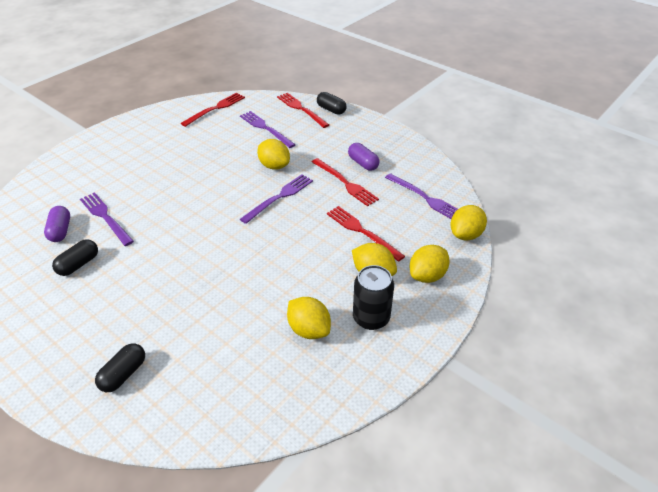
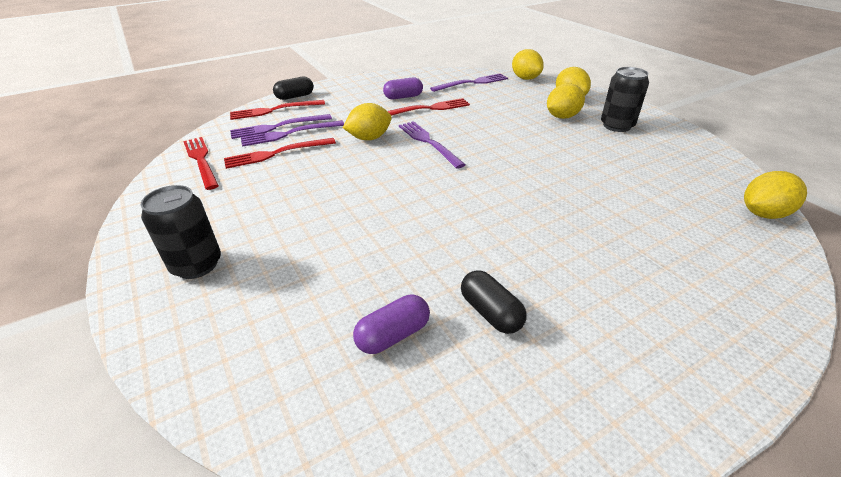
camera: 70 degrees left, 5 degrees down
(60, 231) = (393, 335): purple capsule -> purple capsule turned 45 degrees counterclockwise
(105, 217) = (386, 278): purple fork -> purple fork (277, 127)
(110, 149) = (196, 265): none -> black can
(124, 374) = (707, 274): black capsule -> none
(309, 329) = (630, 153): yellow lemon -> yellow lemon (763, 214)
(362, 231) = (504, 112): red fork -> red fork (276, 153)

